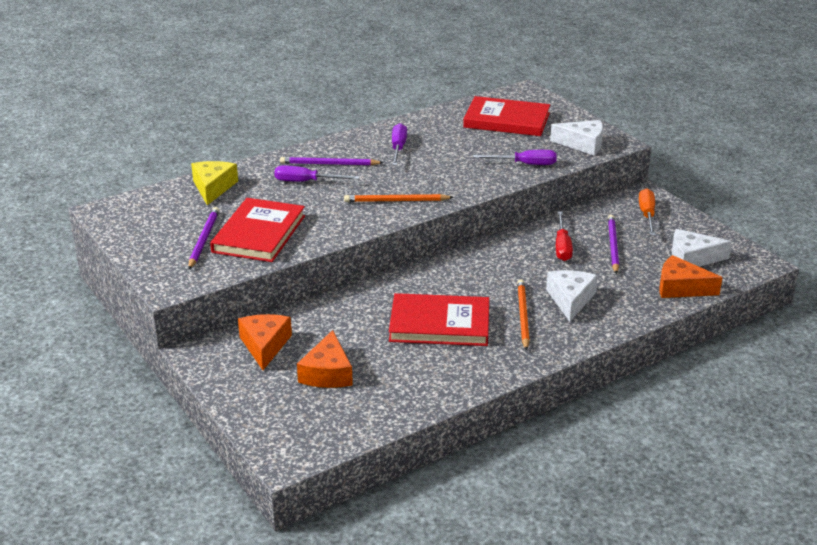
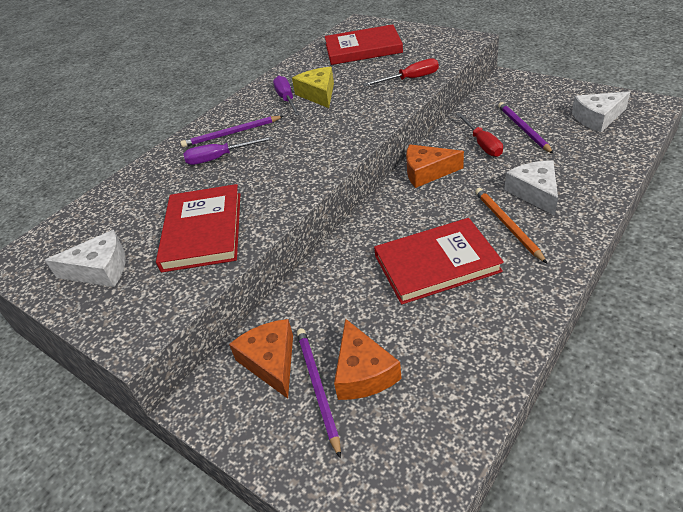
camera: 15 degrees left, 10 degrees up
(204, 239) = (144, 259): purple pencil -> purple pencil (317, 387)
(213, 188) = (125, 194): yellow cheese -> yellow cheese (318, 94)
(396, 201) = (321, 149): orange pencil -> none
(524, 164) = (410, 79): purple screwdriver -> red screwdriver
(583, 144) = (443, 48): white cheese -> white cheese (100, 269)
(647, 215) = (525, 94): orange screwdriver -> none
(681, 288) = (616, 147): orange cheese -> orange cheese (427, 172)

